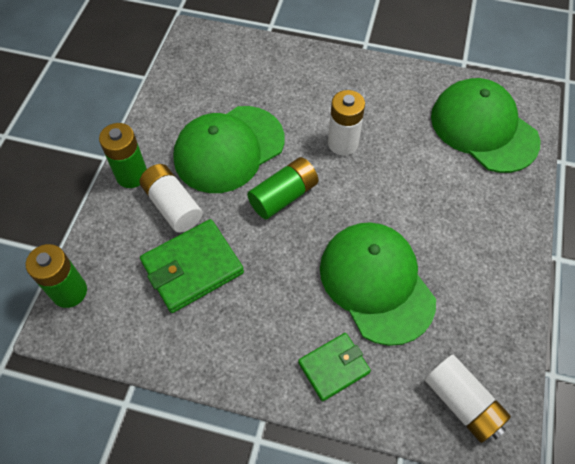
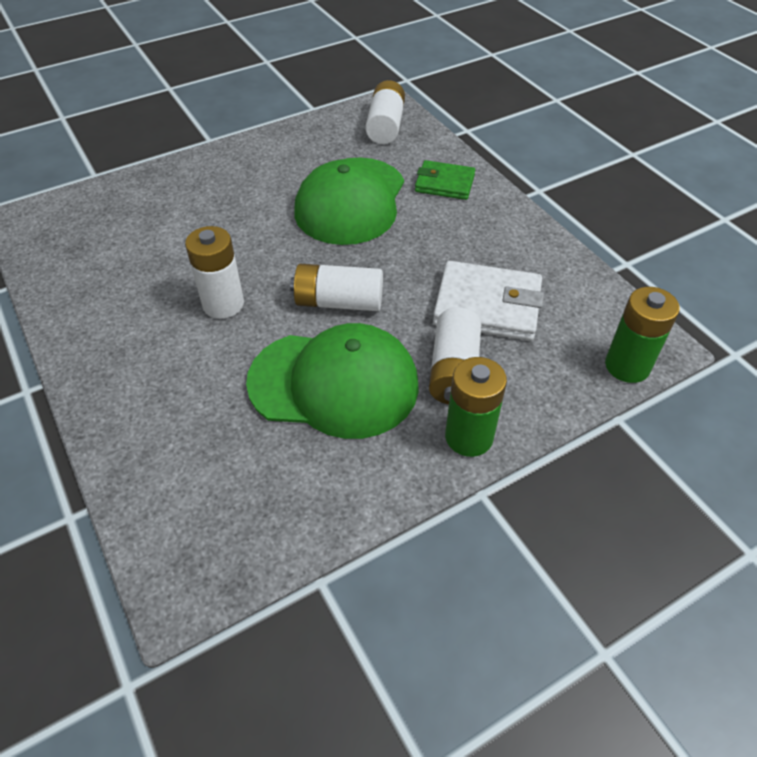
camera: 135 degrees left, 10 degrees down
(192, 268) = (487, 306): green wallet -> white wallet
(283, 196) = (338, 302): green battery -> white battery
(483, 128) = (99, 228): green cap -> none

